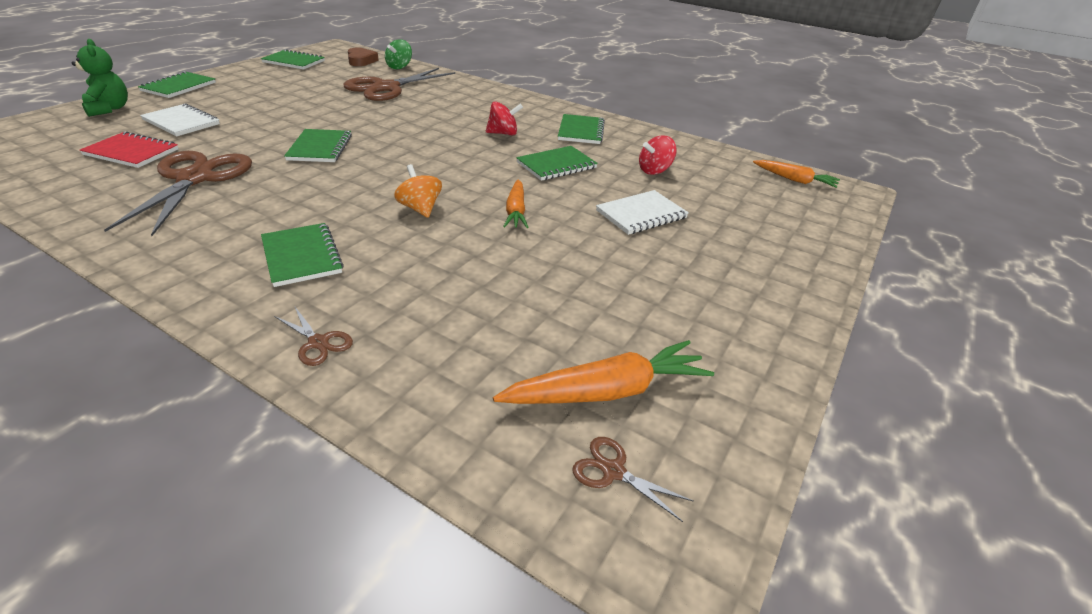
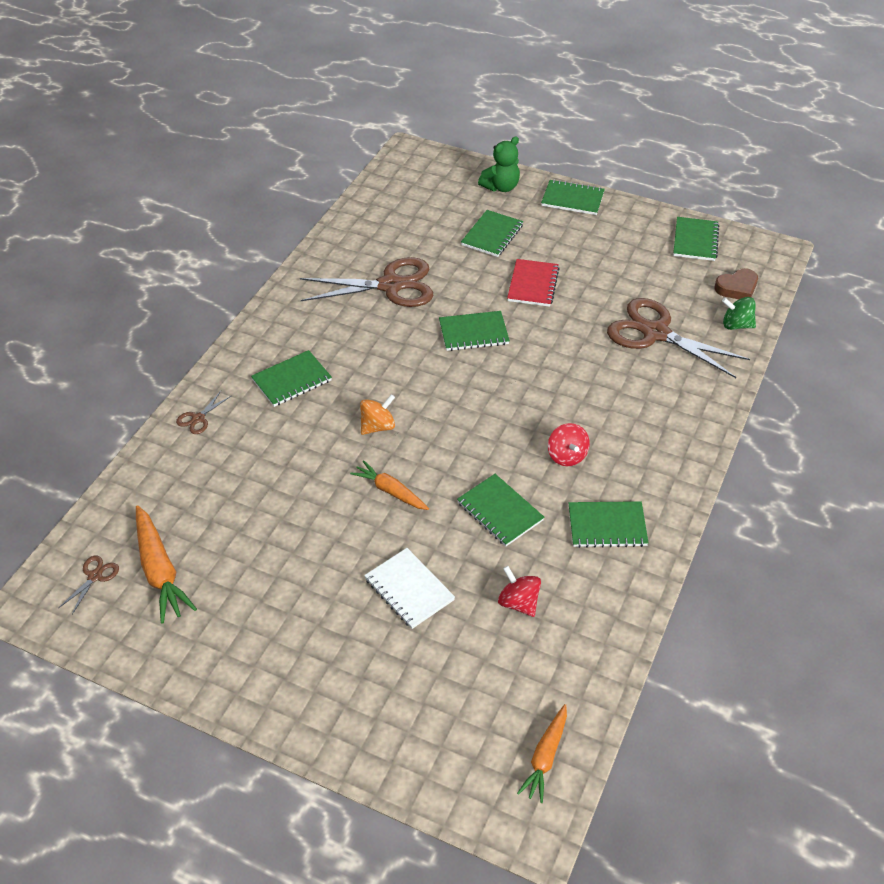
camera: 85 degrees right, 10 degrees up
(131, 152) = (424, 236): red notebook -> red notebook (533, 284)
(181, 122) = (492, 235): white notebook -> green notebook
(516, 211) = (390, 491): orange carrot -> orange carrot turned 45 degrees clockwise

